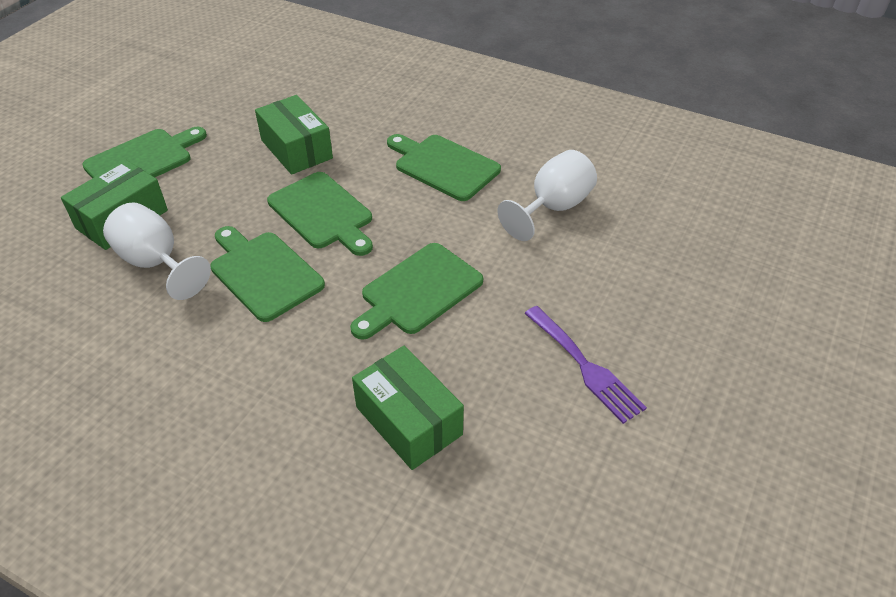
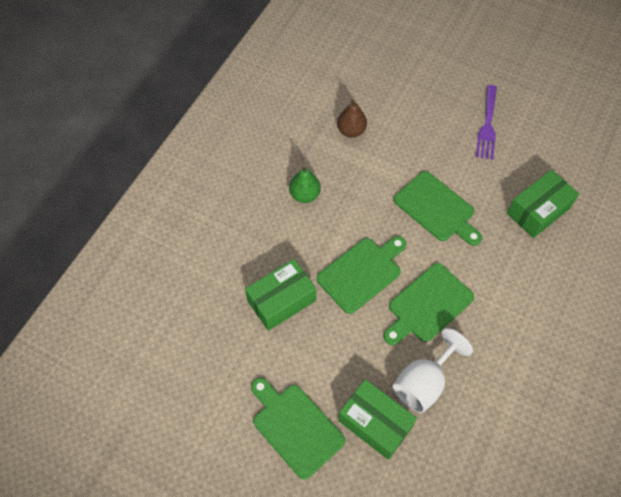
camera: 90 degrees left, 15 degrees up
(443, 166) = (304, 195): green cutting board -> green pear
(553, 208) = (351, 131): white goblet -> brown pear
(585, 367) = (487, 126): purple fork -> purple fork turned 135 degrees clockwise

